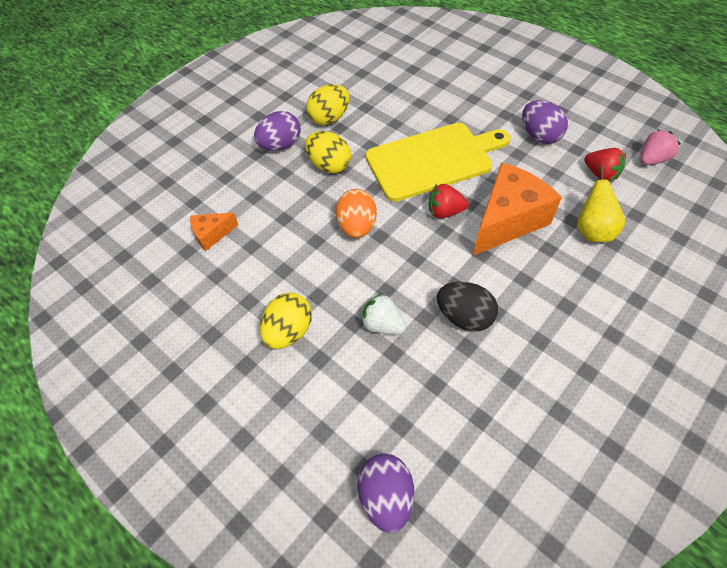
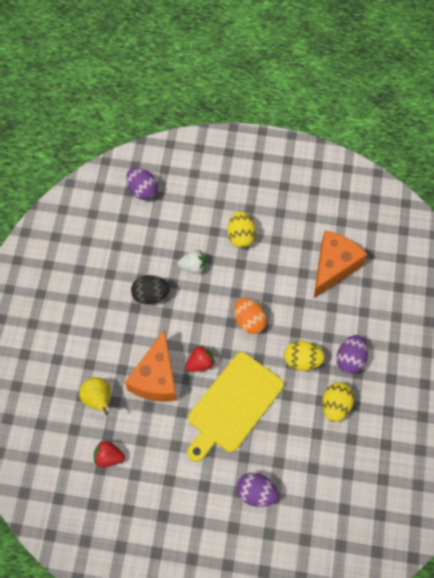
camera: 145 degrees right, 10 degrees up
(212, 235) = (333, 267): orange cheese -> orange cheese, size x2.05
(539, 136) = (167, 474): purple egg -> purple egg (256, 492)
(652, 159) = (76, 493): pink strawberry -> none

